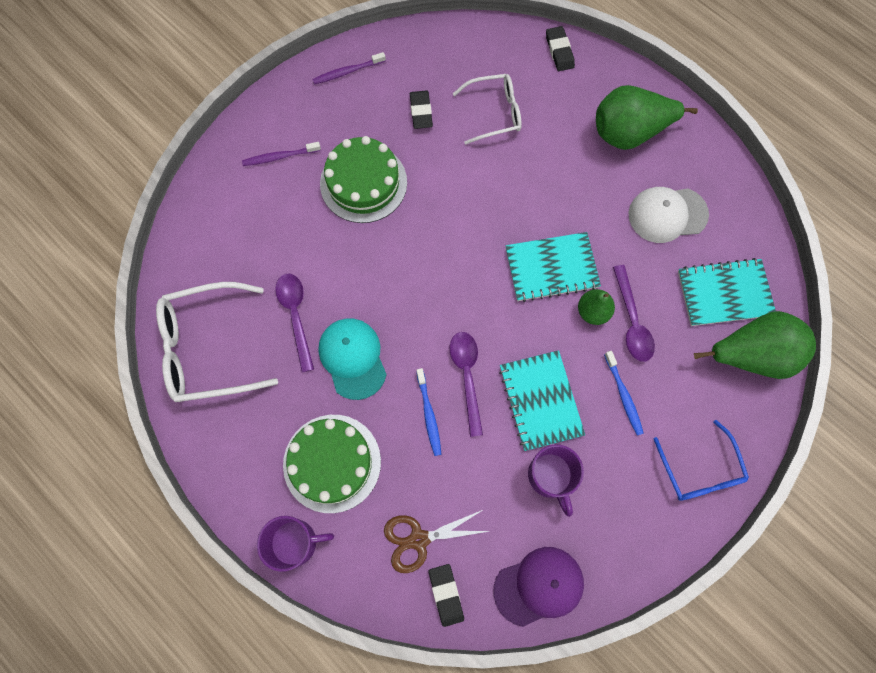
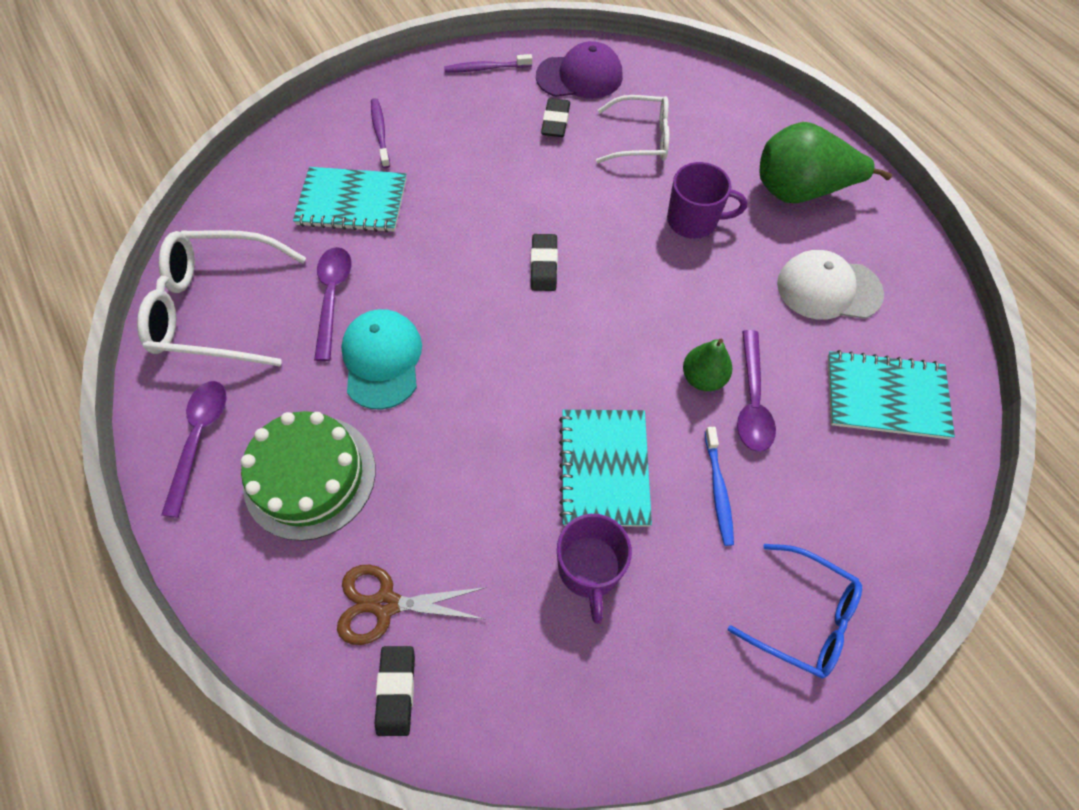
camera: 15 degrees right, 10 degrees down
(280, 157) = (380, 133): purple toothbrush -> purple toothbrush turned 75 degrees clockwise
(295, 542) = (225, 563): purple mug -> purple mug (693, 221)
(363, 183) = (464, 177): green cake -> none
(429, 414) = (453, 448): blue toothbrush -> none
(467, 376) = (517, 415): purple spoon -> purple spoon (199, 439)
(539, 586) = (530, 717): purple cap -> purple cap (580, 76)
(551, 268) = (663, 316): turquoise notebook -> turquoise notebook (352, 202)
(559, 51) = (736, 94): black eraser -> black eraser (544, 265)
(700, 470) = (803, 617): blue glasses -> blue glasses turned 60 degrees counterclockwise
(751, 354) = (909, 481): green pear -> none

